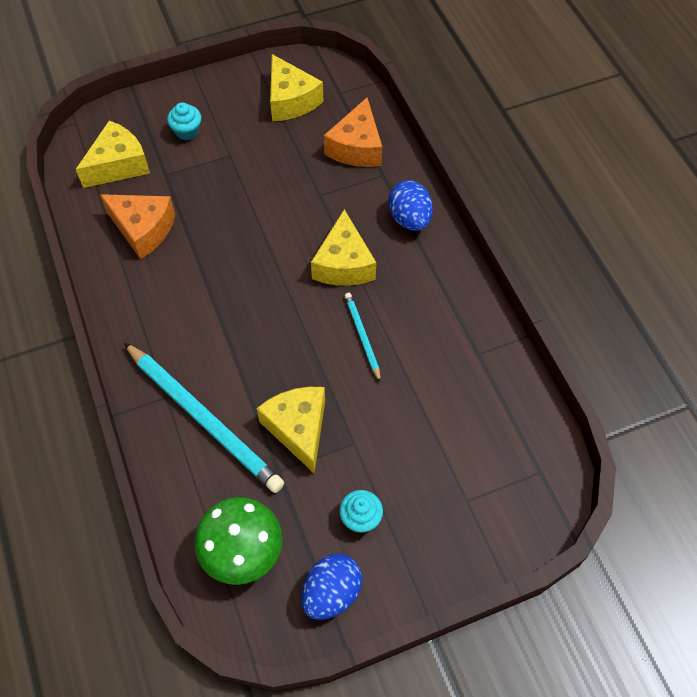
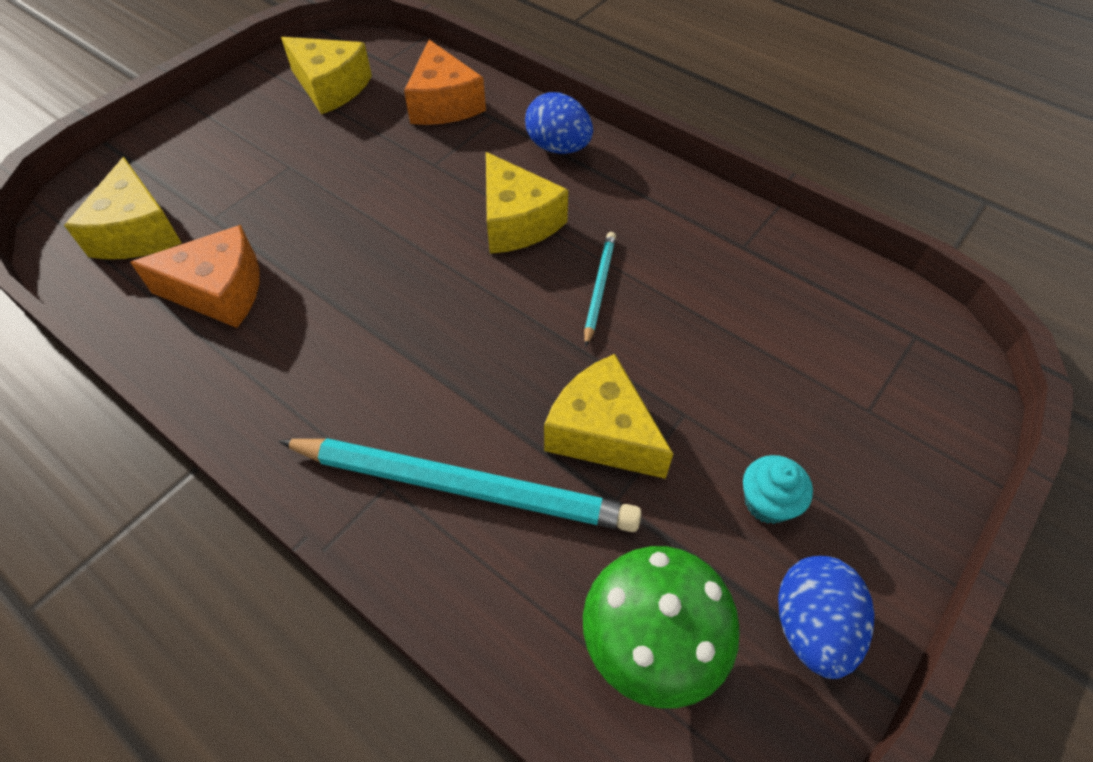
camera: 30 degrees left, 5 degrees down
(119, 165) = (137, 232): yellow cheese -> yellow cheese turned 150 degrees clockwise
(187, 131) = (214, 162): turquoise cupcake -> none
(362, 336) = (599, 288): turquoise pencil -> turquoise pencil turned 60 degrees clockwise

